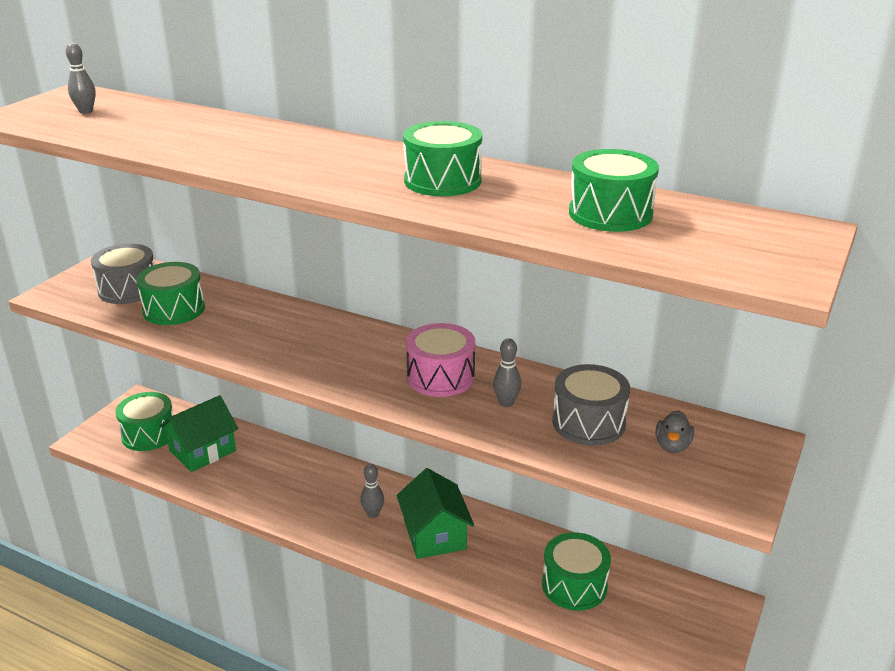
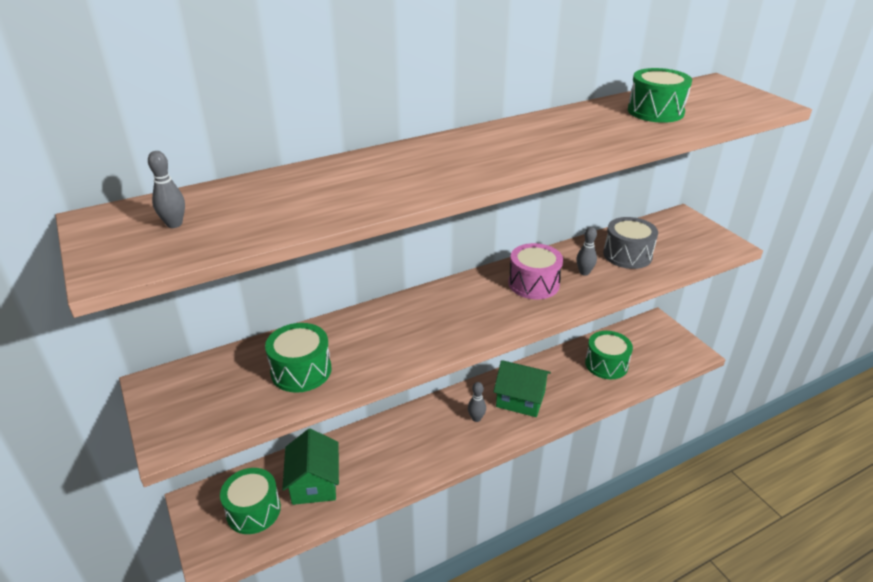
camera: 55 degrees left, 5 degrees up
(128, 289) = (229, 387): grey drum -> none
(442, 181) = (553, 135): green drum -> none
(672, 446) = (668, 241): grey duck -> none

